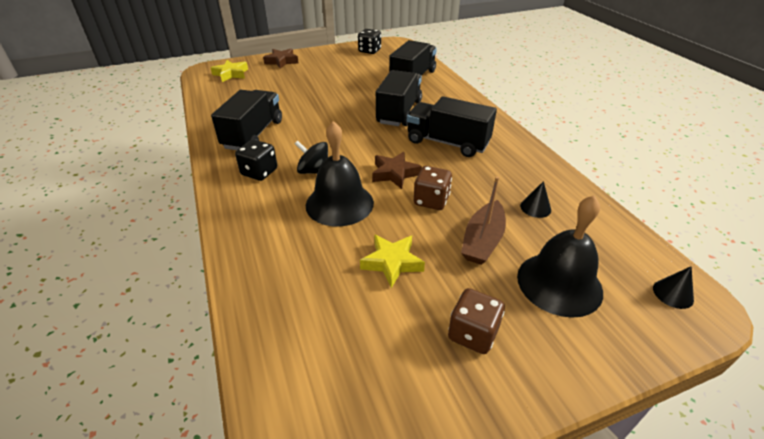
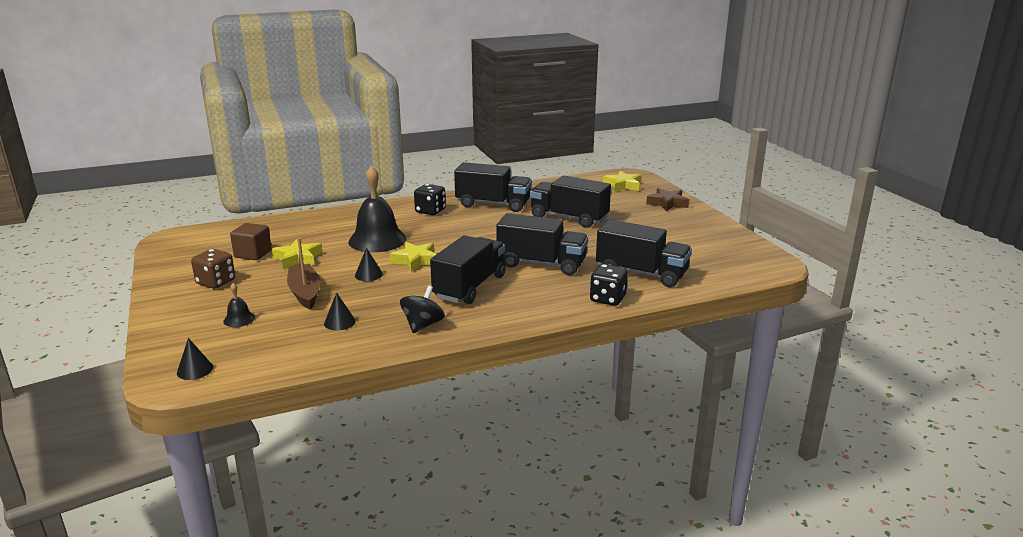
camera: 90 degrees right, 15 degrees down
(302, 99) = (569, 218): none -> black truck
(314, 171) = (427, 229): black spinning top -> black spinning top (423, 325)
(369, 51) = (728, 247): black dice -> black dice (607, 299)
(377, 314) = (253, 254): none -> brown cube
(394, 173) = (416, 260): brown star -> yellow star
(431, 200) = (368, 275): brown dice -> black cone
(482, 241) = (305, 293): brown boat -> brown boat turned 45 degrees clockwise
(559, 283) = (239, 319): black bell -> black bell, size x0.43

